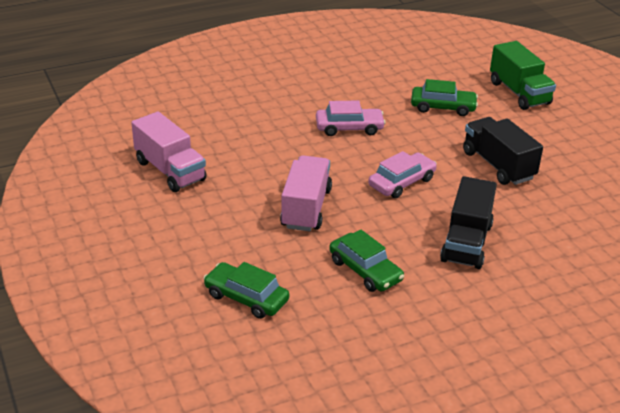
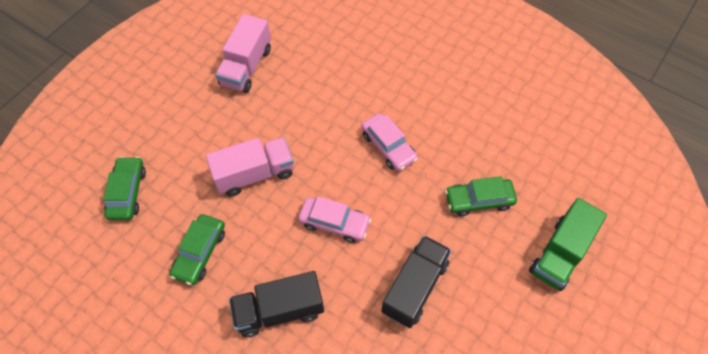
camera: 60 degrees right, 25 degrees up
(443, 107) = (479, 200): green car -> green car turned 105 degrees clockwise

